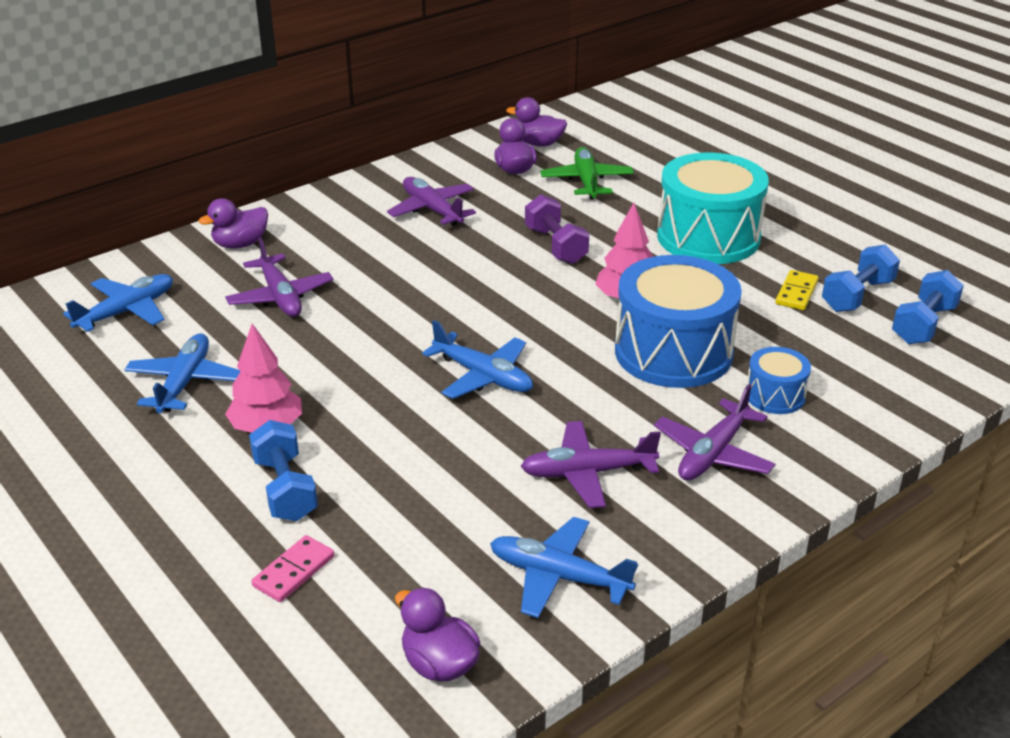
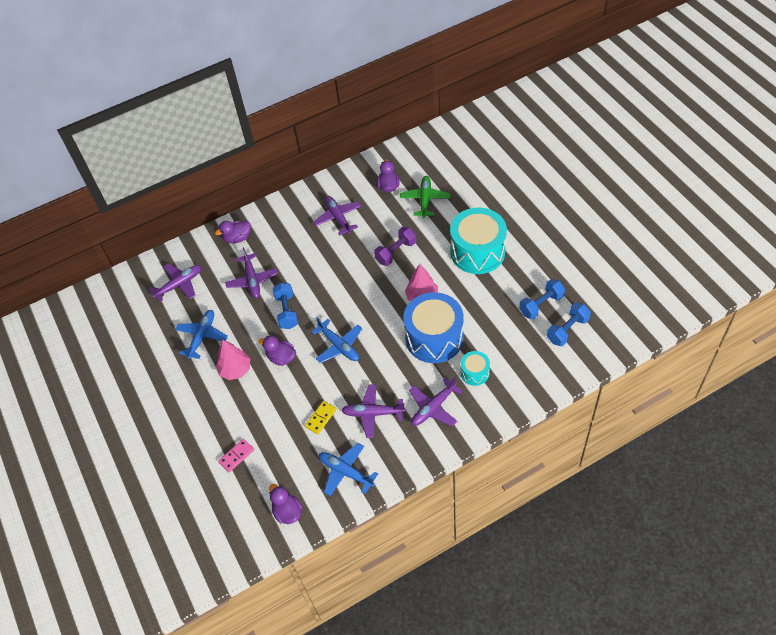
camera: 15 degrees right, 20 degrees up
(127, 311) = (179, 284): blue plane -> purple plane
(285, 489) = (239, 408): blue dumbbell -> blue dumbbell (287, 311)
(538, 144) = (407, 164): purple duck -> purple duck (281, 358)
(556, 246) = (396, 252): purple dumbbell -> purple dumbbell turned 60 degrees clockwise
(775, 395) = (474, 373): blue drum -> turquoise drum
(796, 293) = (510, 300): yellow domino -> yellow domino (321, 418)

